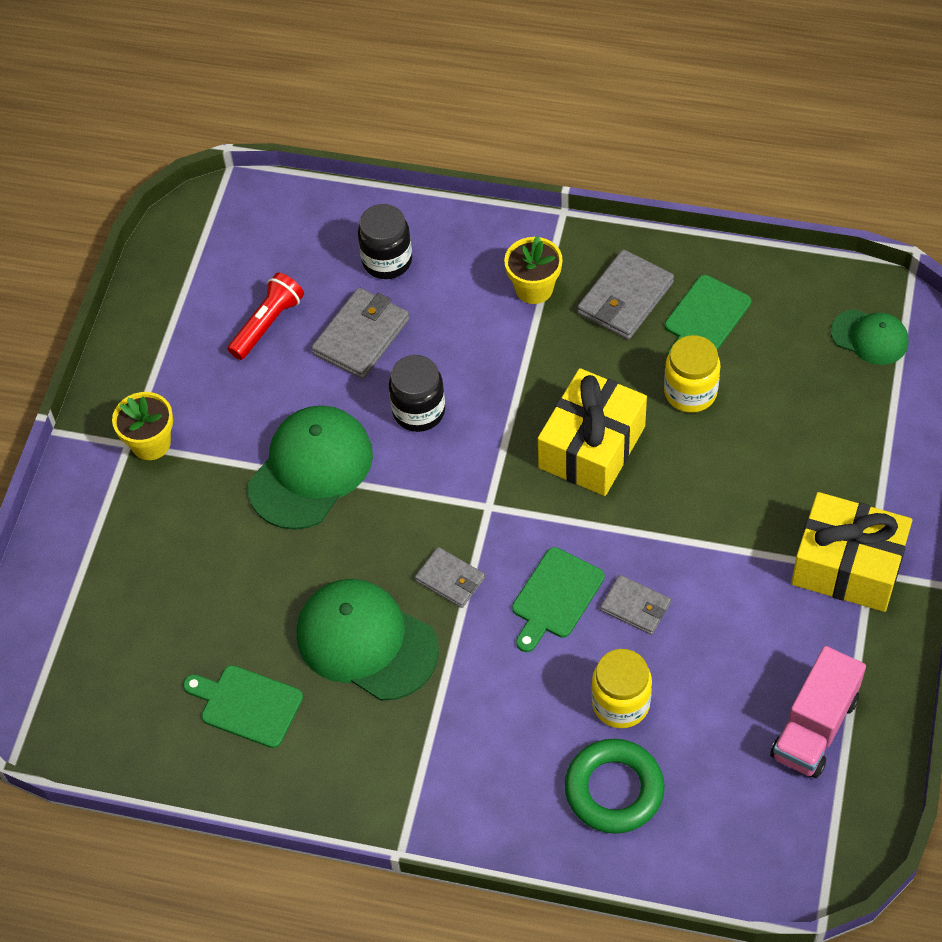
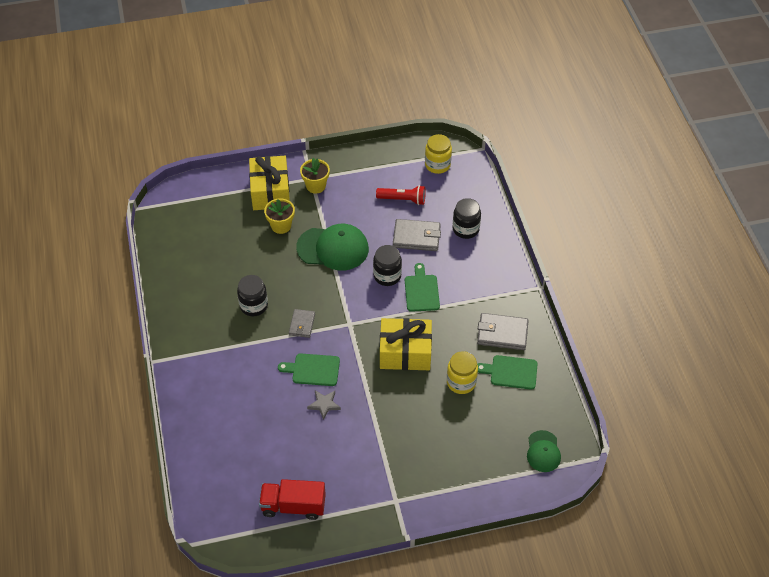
camera: 60 degrees right, 5 degrees down
(247, 705) = (202, 275): green cutting board -> green cutting board (421, 291)
(366, 641) = (254, 306): green cap -> black jar
(534, 288) = (485, 293): yellow flower pot -> yellow flower pot (281, 226)
(614, 790) = (221, 432): green ring -> none
(620, 703) = (268, 418): yellow jar -> yellow jar (437, 165)
(635, 606) = (324, 404): grey wallet -> grey star
(814, 727) = (293, 506): pink truck -> red truck
(847, 566) = (394, 489): yellow gift -> yellow gift (270, 192)

